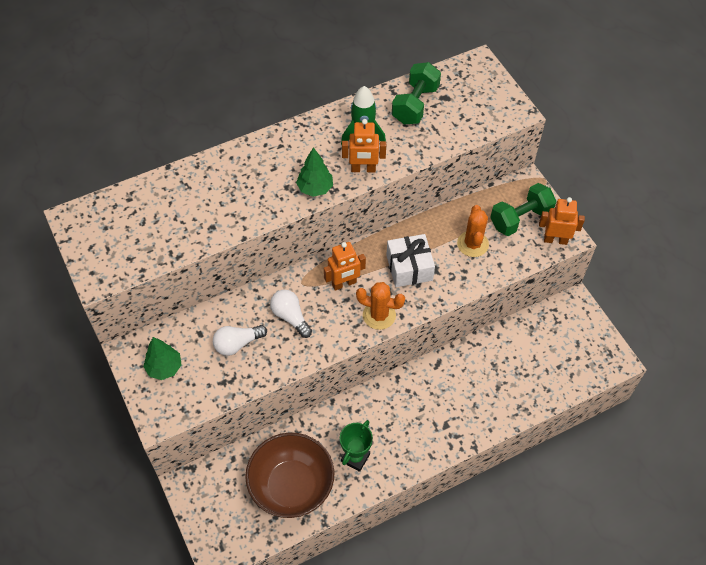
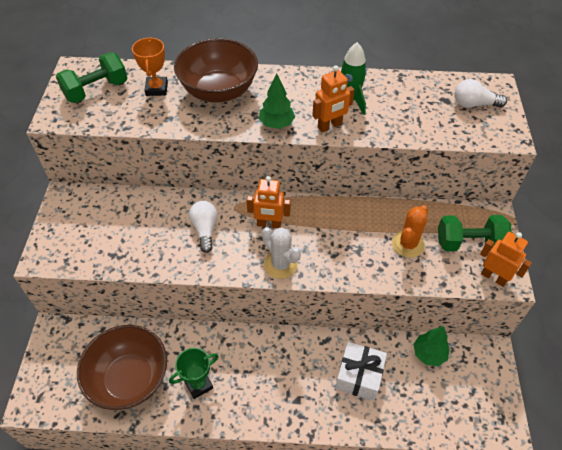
camera: 30 degrees right, 5 degrees down
(164, 368) = (78, 221): green tree -> green tree (429, 354)
(175, 202) = (156, 89): none -> orange trophy
(237, 178) = (218, 91): none -> brown bowl
(237, 344) = (147, 230): white light bulb -> white light bulb (474, 104)
(363, 169) = (330, 126): orange robot -> orange robot turned 60 degrees counterclockwise
(379, 315) = (280, 264): orange cactus -> white cactus
(409, 267) = (335, 237): white gift -> white gift (359, 376)
(415, 104) = (413, 95): green dumbbell -> green dumbbell (96, 90)

